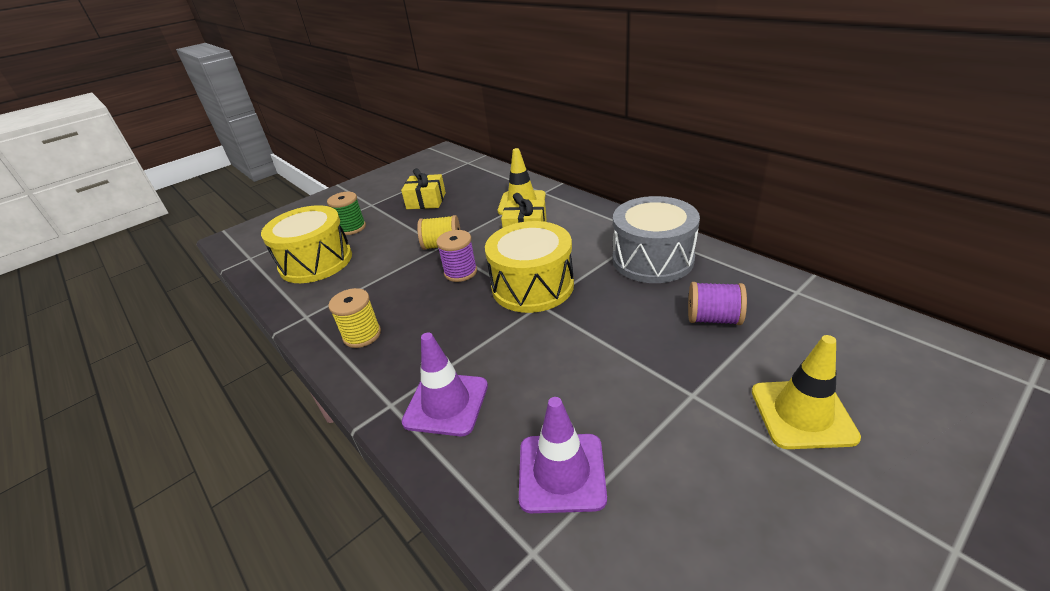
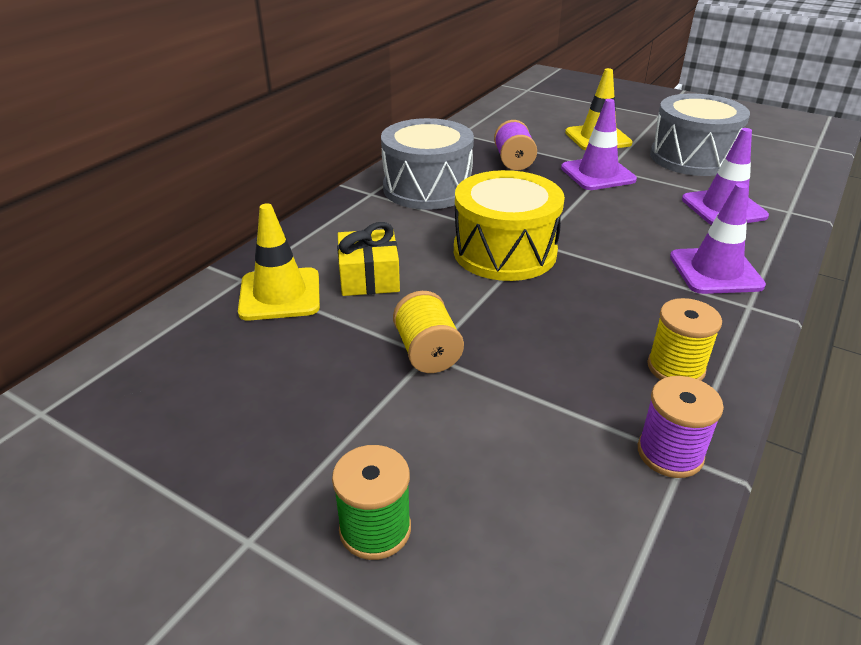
camera: 110 degrees left, 0 degrees up
(316, 262) = (530, 532): yellow drum -> none
(426, 201) = (248, 428): yellow gift -> none
(460, 272) = (496, 314): purple spool -> purple spool (670, 453)
(675, 379) = (597, 174): none -> purple traffic cone
(730, 510) = (692, 158): none -> grey drum

